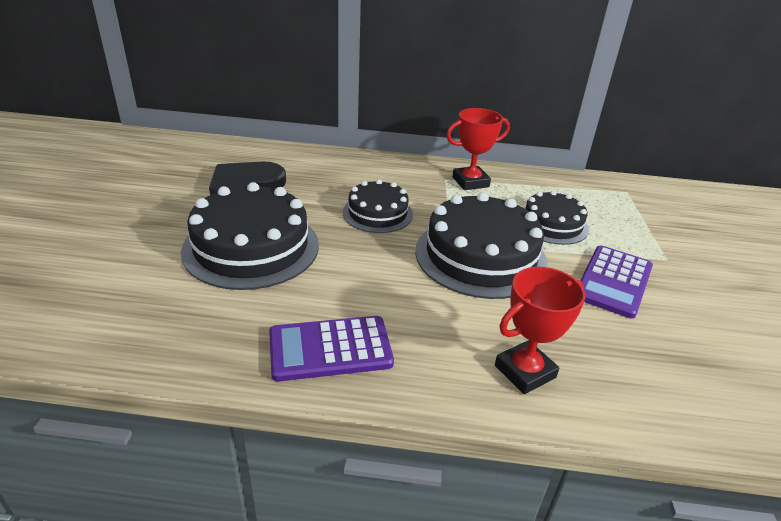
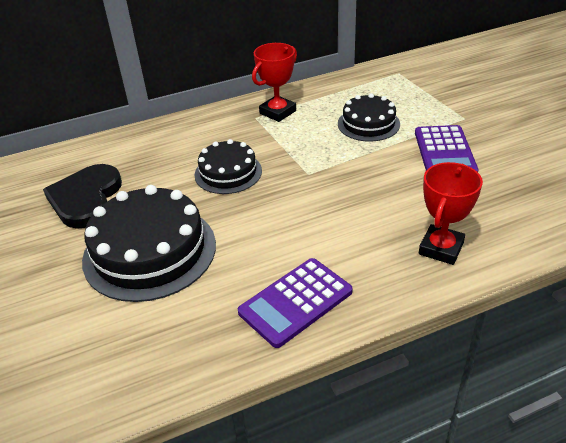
camera: 25 degrees left, 5 degrees up
(480, 256) = (339, 174): black cake -> none

